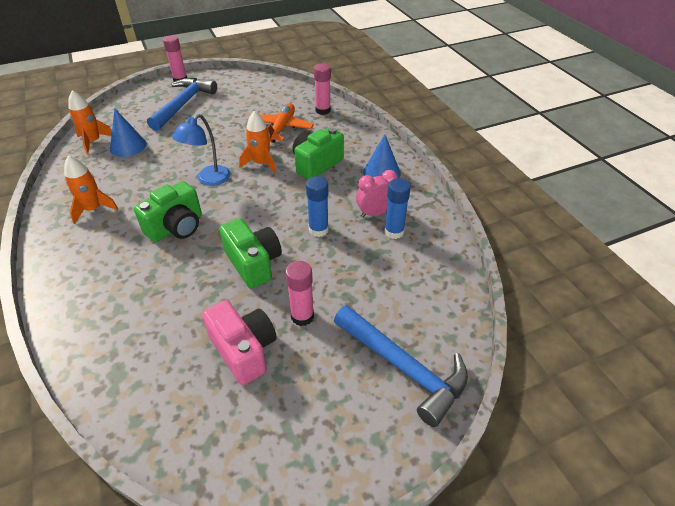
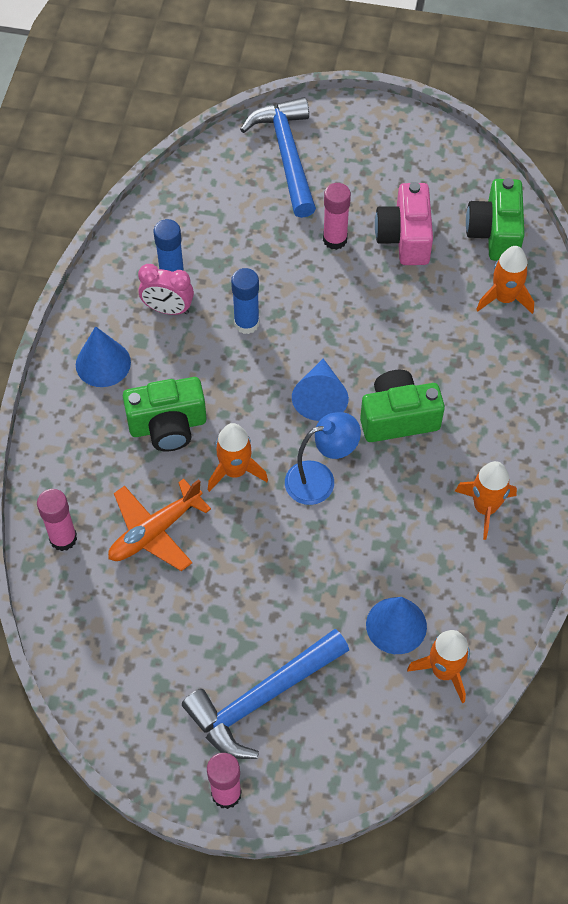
camera: 145 degrees left, 15 degrees up
(127, 345) = (504, 298): none -> orange rocket
(236, 214) = (320, 397): none -> blue cone
(253, 263) = (342, 320): green camera -> green camera (495, 233)

